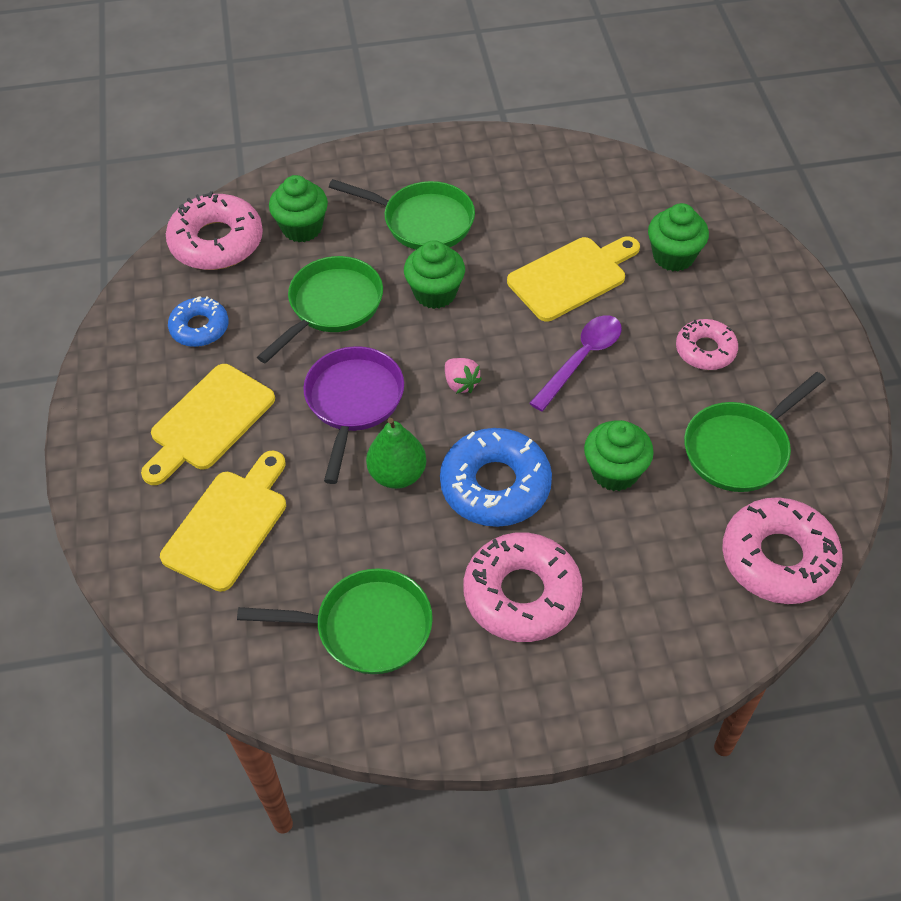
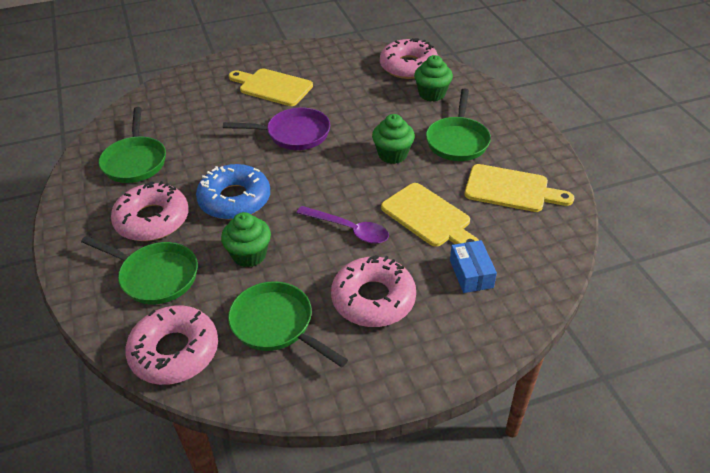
camera: 80 degrees right, 10 degrees down
(199, 328) = (340, 72): blue donut -> none
(229, 524) = (204, 105): yellow cutting board -> yellow cutting board (511, 189)
(332, 306) = (369, 115): green pan -> green pan (155, 276)
(397, 474) = (241, 158): green pear -> none
(461, 383) = (316, 175): pink strawberry -> none
(673, 256) = (471, 274): green cupcake -> blue box
(705, 350) = (373, 299): pink donut -> pink donut, size x1.68

